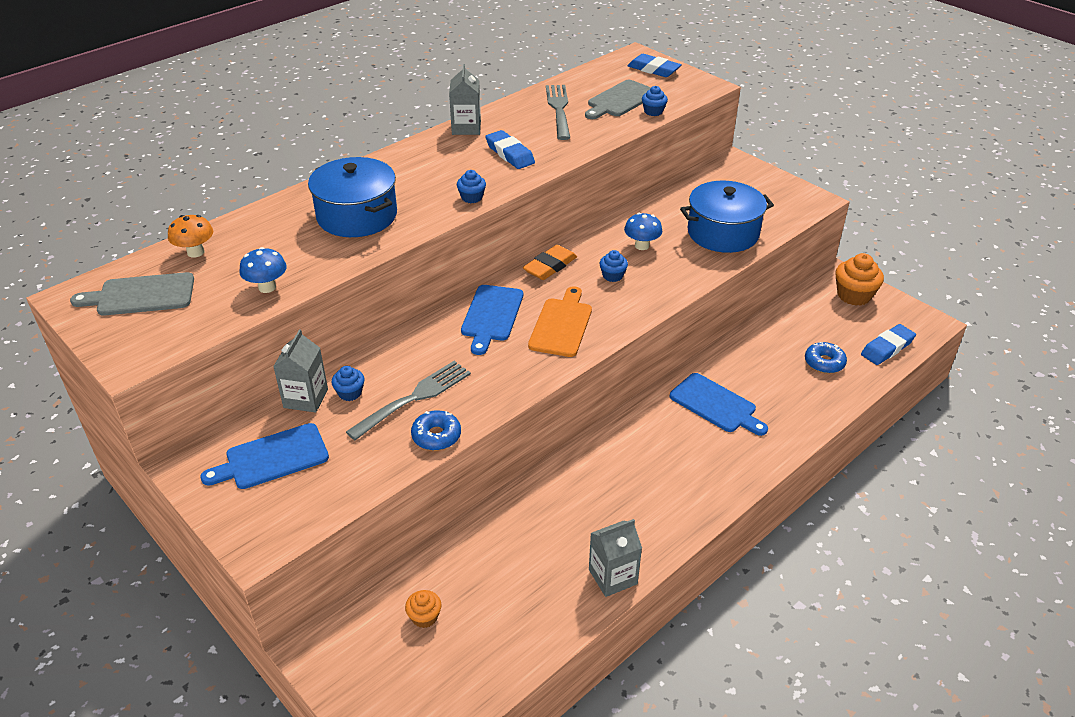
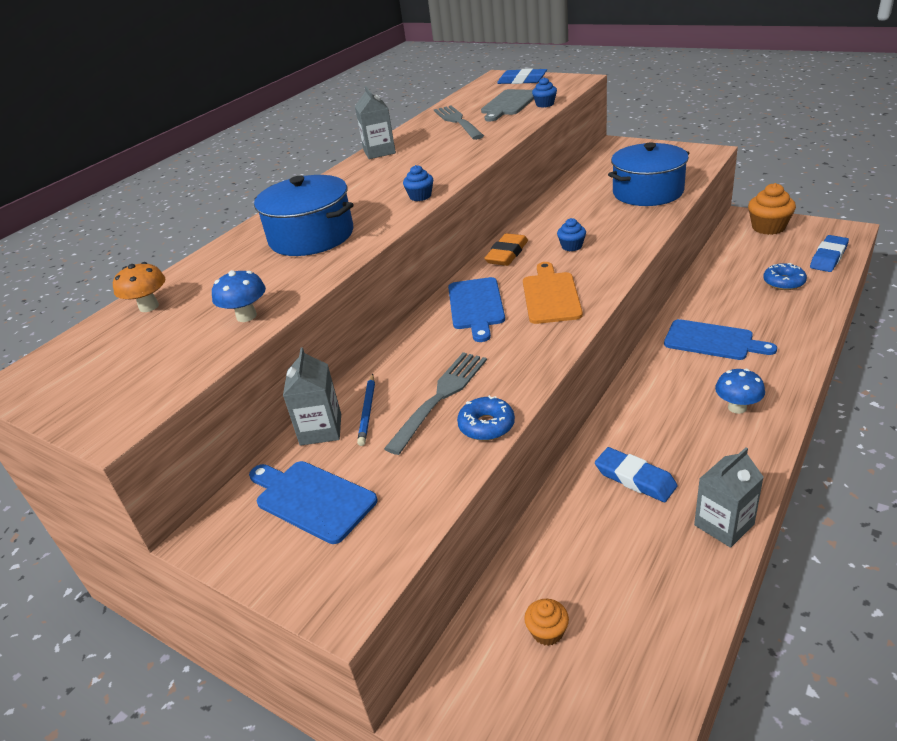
camera: 10 degrees left, 5 degrees down
(141, 295) = (101, 359): grey cutting board -> none
(272, 458) = (312, 499): blue cutting board -> blue cutting board turned 75 degrees clockwise
(350, 393) = (367, 411): blue cupcake -> blue pencil
(510, 154) = (434, 159): blue eraser -> blue eraser (635, 478)
(642, 246) = (582, 218): blue mushroom -> blue mushroom (737, 407)

